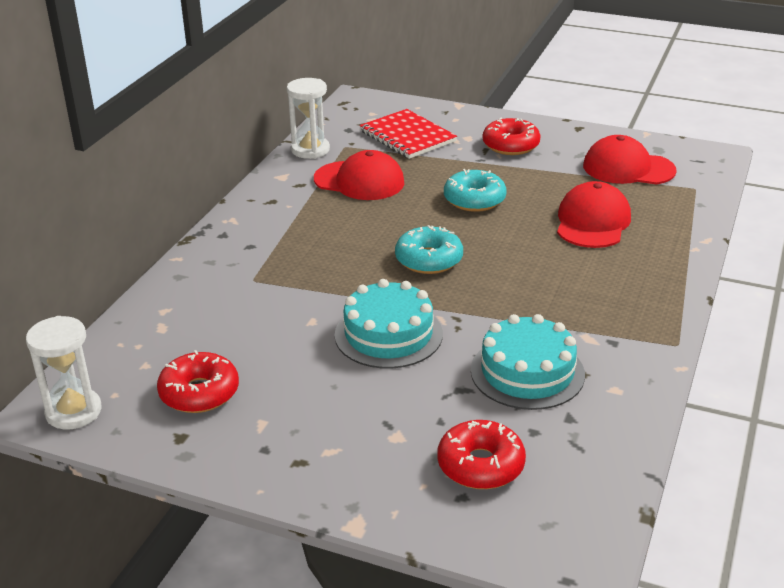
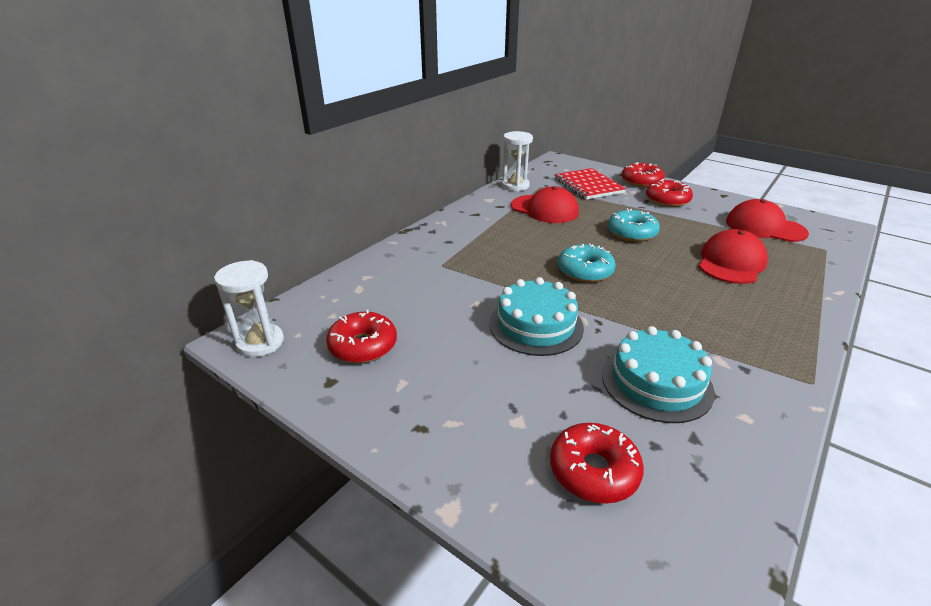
camera: 15 degrees right, 0 degrees up
(474, 121) = (641, 182): none -> red donut

